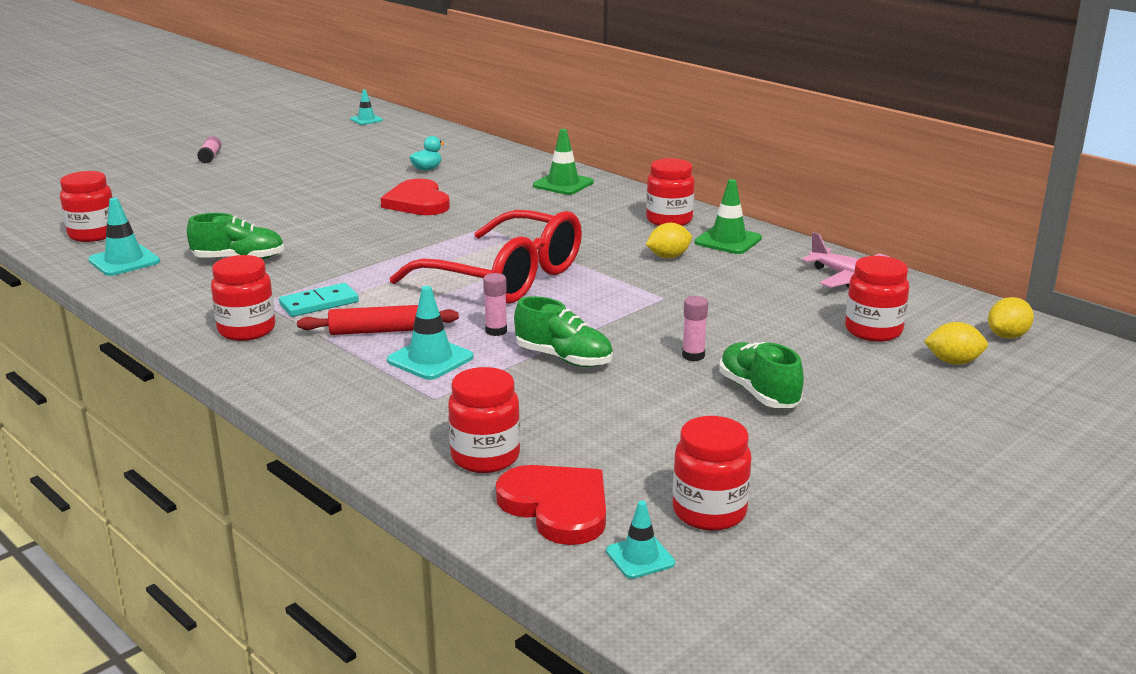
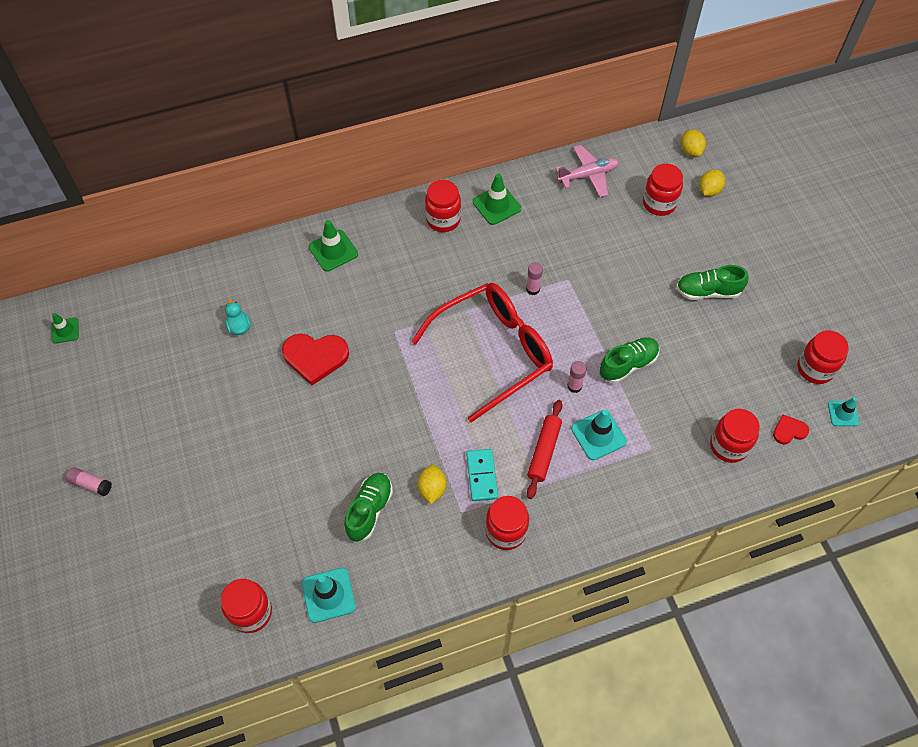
camera: 65 degrees left, 35 degrees up
(366, 120) = (65, 330): turquoise traffic cone -> green traffic cone
(557, 507) = (789, 431): red heart -> red heart, size x0.52
(668, 257) = (506, 248): yellow lemon -> yellow lemon (432, 489)
(693, 356) = (652, 300): pink glue stick -> pink glue stick (533, 289)

